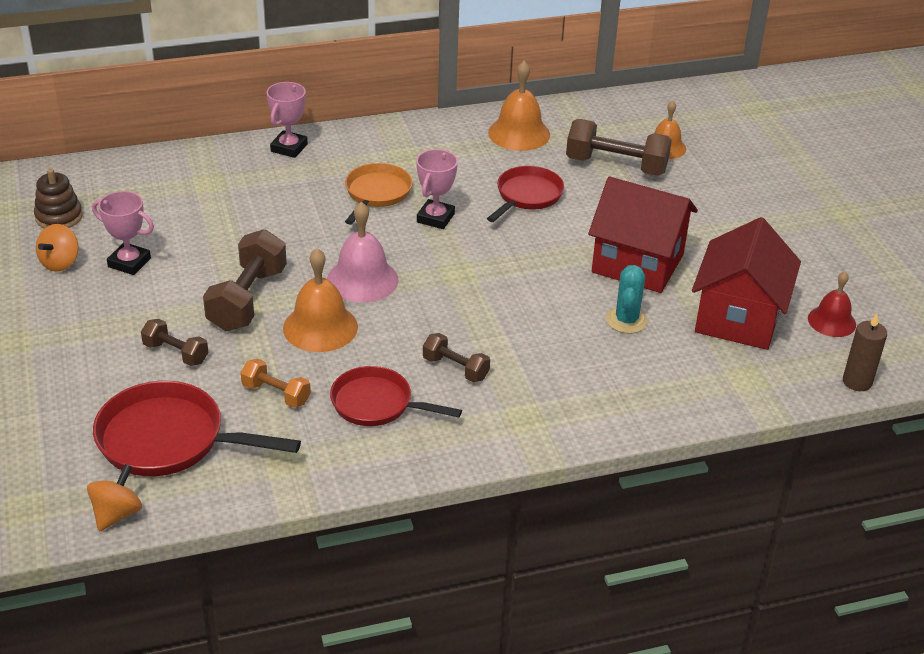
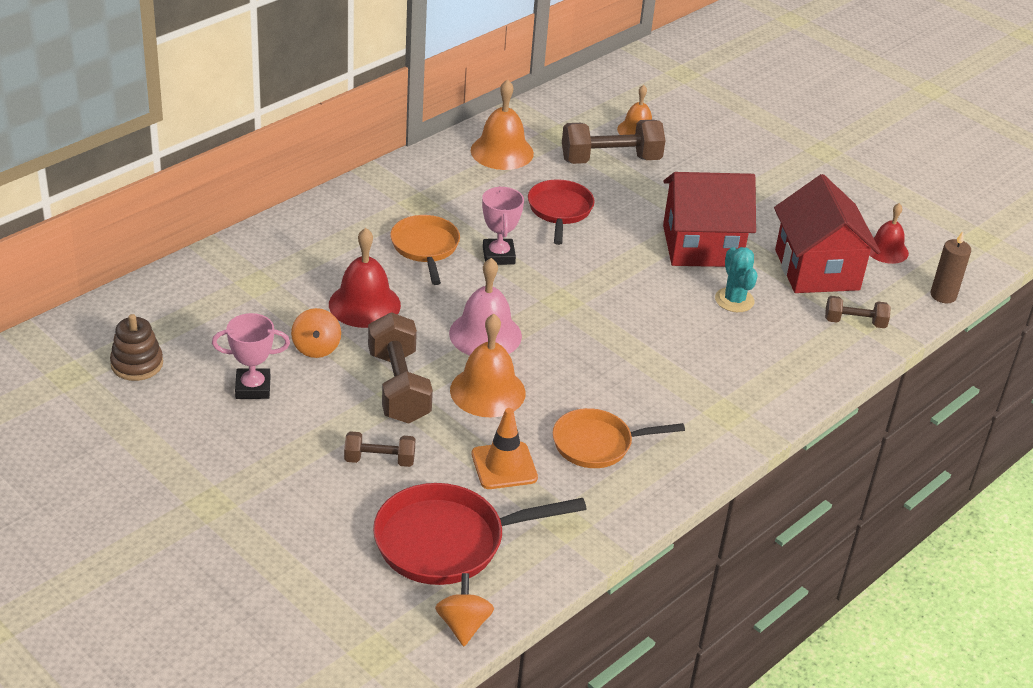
camera: 30 degrees left, 0 degrees up
(60, 263) = (183, 410): orange spinning top -> orange spinning top (316, 348)
(276, 394) = (504, 466): orange dumbbell -> orange traffic cone
(281, 224) = (364, 304): none -> red bell
(289, 148) = (302, 225): pink trophy -> none
(377, 404) = (597, 444): red pan -> orange pan
(455, 368) = (634, 389): brown dumbbell -> brown dumbbell (854, 322)

